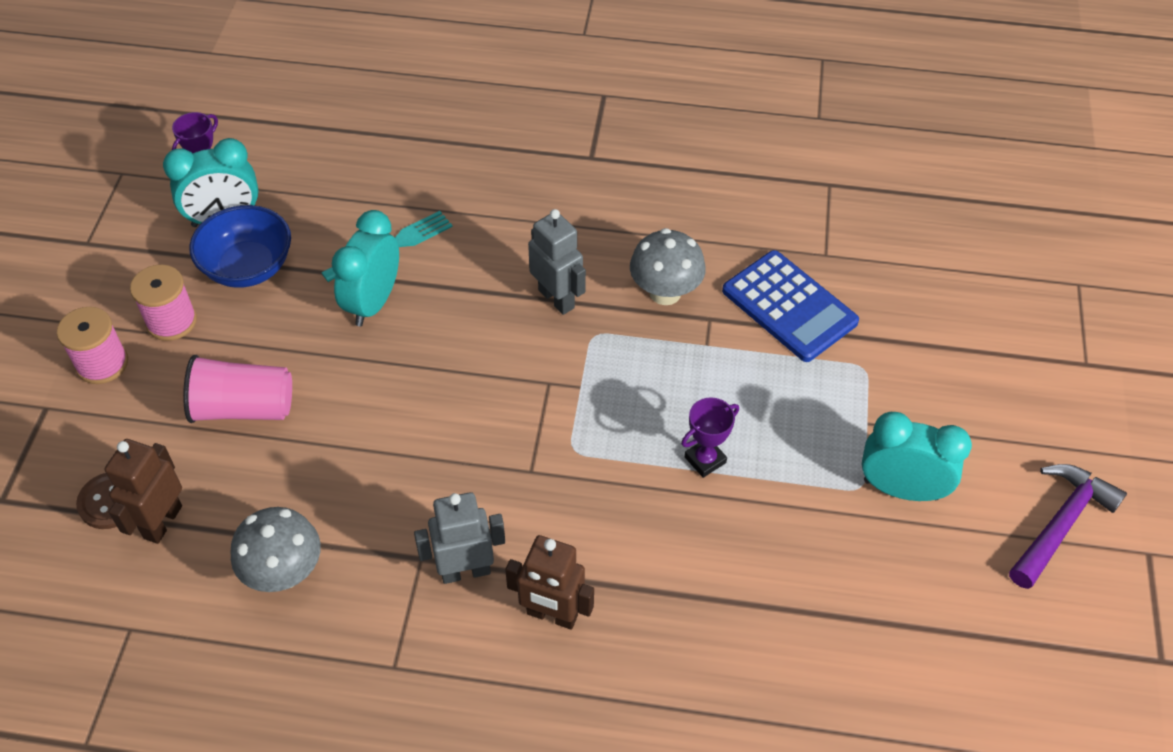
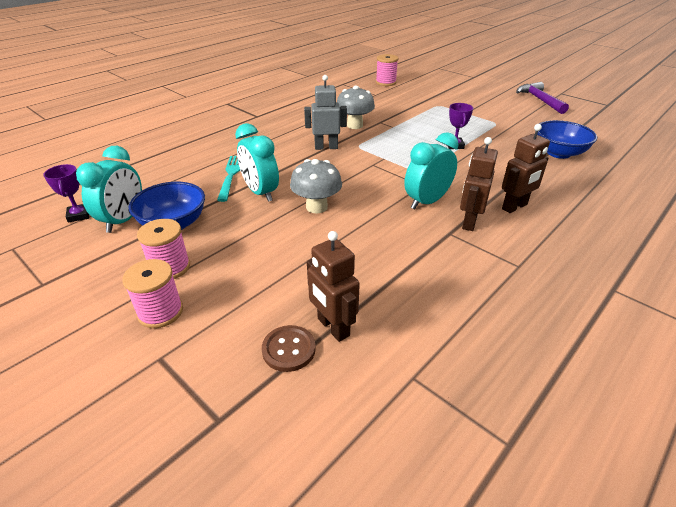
camera: 55 degrees left, 15 degrees down
(243, 408) = (278, 260): pink cup -> none
(284, 572) = (421, 285): grey mushroom -> grey mushroom (316, 207)
(465, 571) = (469, 222): grey robot -> brown robot
(789, 306) = (393, 107): blue calculator -> none
(806, 626) = (558, 153): none -> blue bowl
(900, 240) = (386, 82): none -> pink spool
(901, 489) = (503, 117): turquoise clock -> turquoise clock (427, 202)

